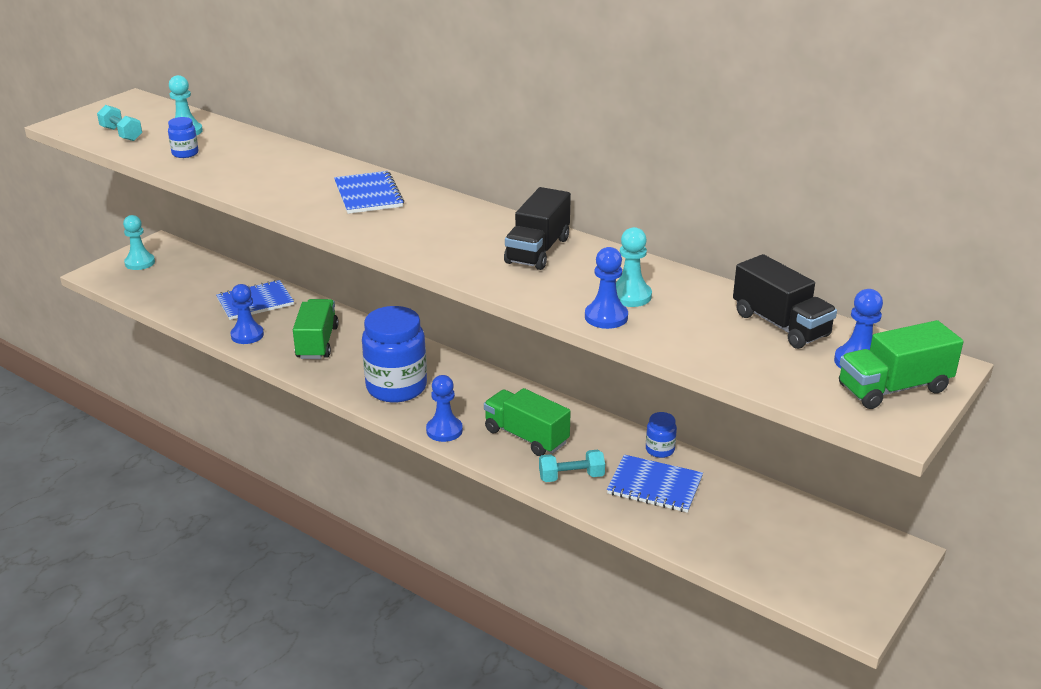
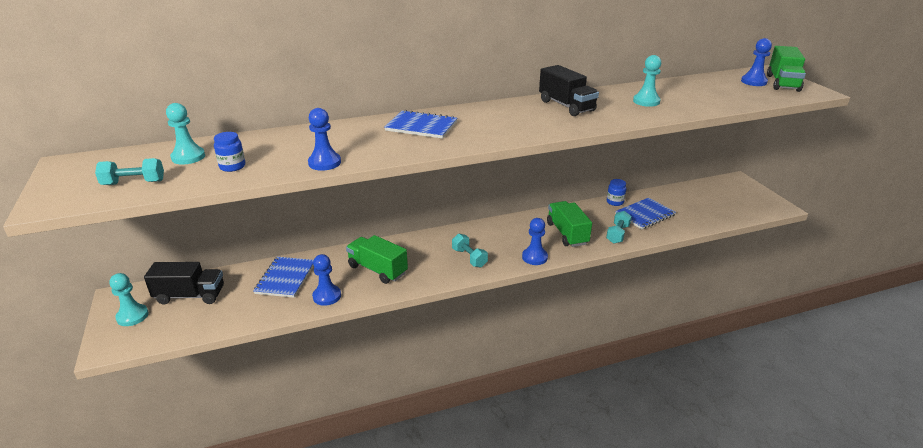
camera: 55 degrees left, 0 degrees up
(396, 387) = (469, 258): blue jar -> turquoise dumbbell
(526, 436) = (567, 234): green truck -> green truck turned 90 degrees clockwise
(606, 317) = (665, 112): blue pawn -> blue pawn (324, 163)
(780, 325) = (706, 84): black truck -> black truck (190, 296)

